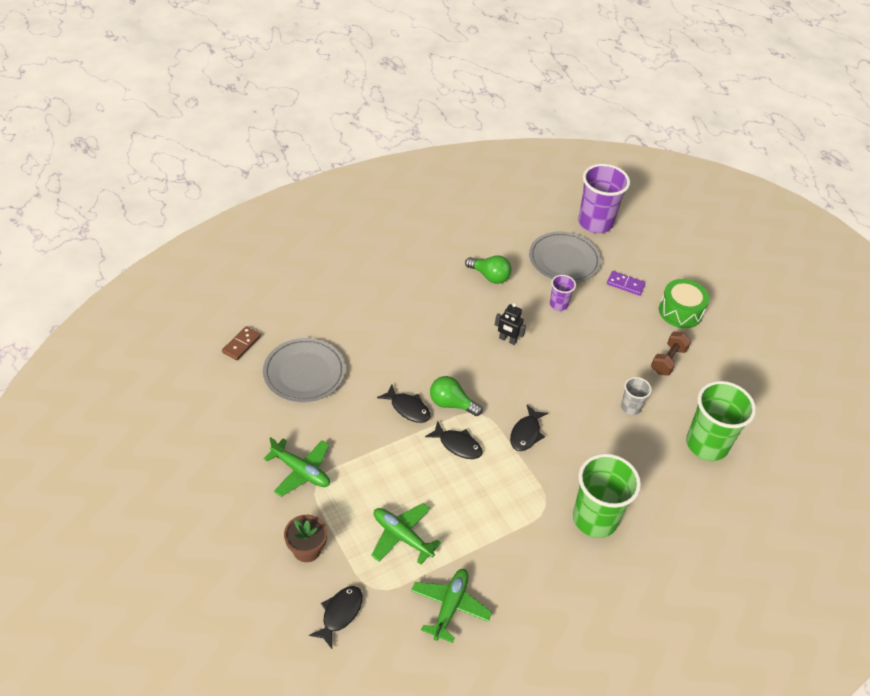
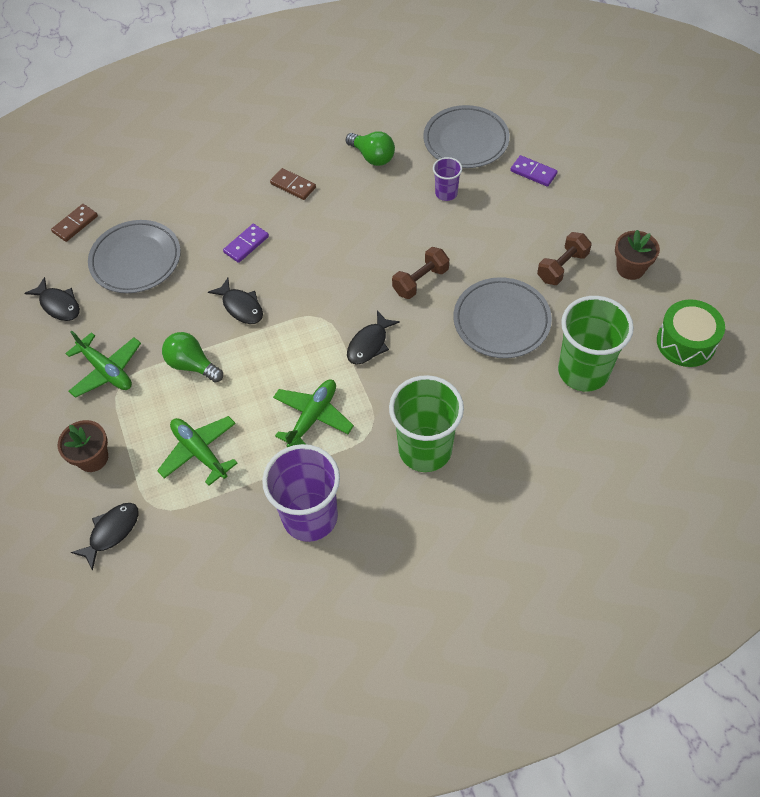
camera: 15 degrees right, 10 degrees up
(399, 355) = (246, 244): none -> purple domino
(428, 303) = (293, 185): none -> brown domino
(450, 607) = (234, 535): green plane -> green plane (313, 417)
(451, 404) = (291, 304): green light bulb -> green light bulb (192, 365)
(457, 445) = (287, 352): black fish -> black fish (58, 305)
(507, 340) = (375, 233): black robot -> none
(556, 378) = (420, 281): none -> brown dumbbell
(595, 223) = (515, 96): purple cup -> purple cup (310, 516)
(630, 407) = (501, 321): grey cup -> grey plate
(680, 311) = (593, 208): green drum -> green drum (686, 342)
(722, 359) = (630, 268): none -> brown flower pot

